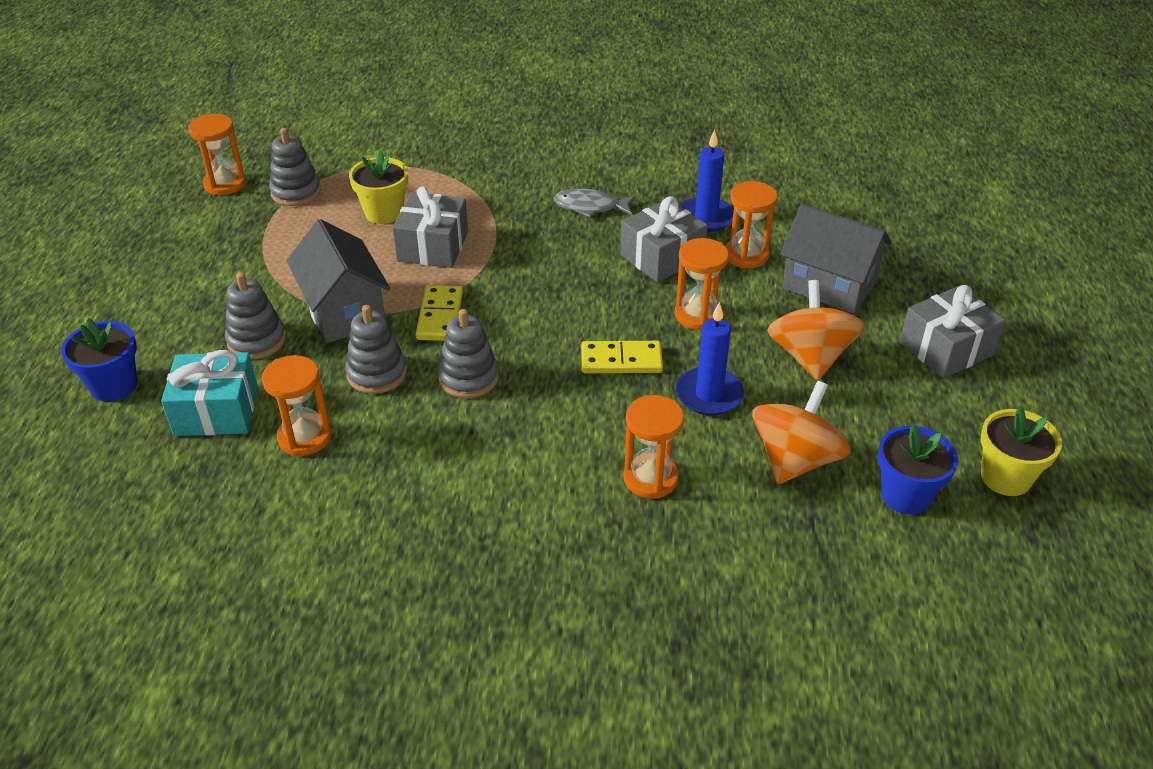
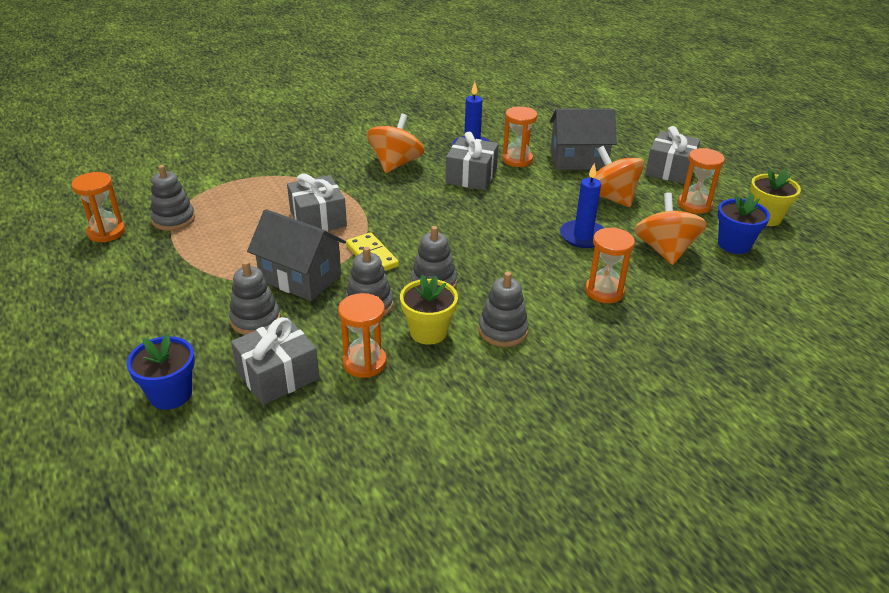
camera: 35 degrees left, 5 degrees down
(216, 411) = (278, 375): turquoise gift -> grey gift
(384, 212) = (258, 210): yellow flower pot -> yellow flower pot (428, 332)
(479, 470) = (503, 330): none -> grey stacking toy
(590, 207) = (395, 164): grey fish -> orange spinning top
(621, 360) = (514, 238): yellow domino -> none
(698, 315) = (528, 199): orange hourglass -> orange hourglass (694, 205)

